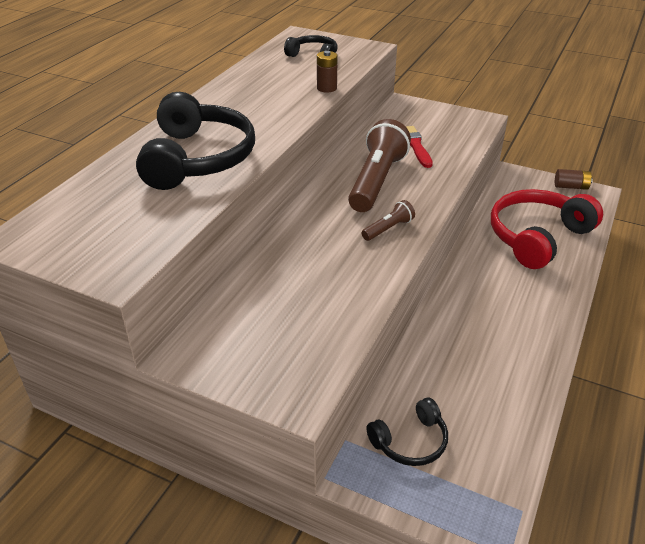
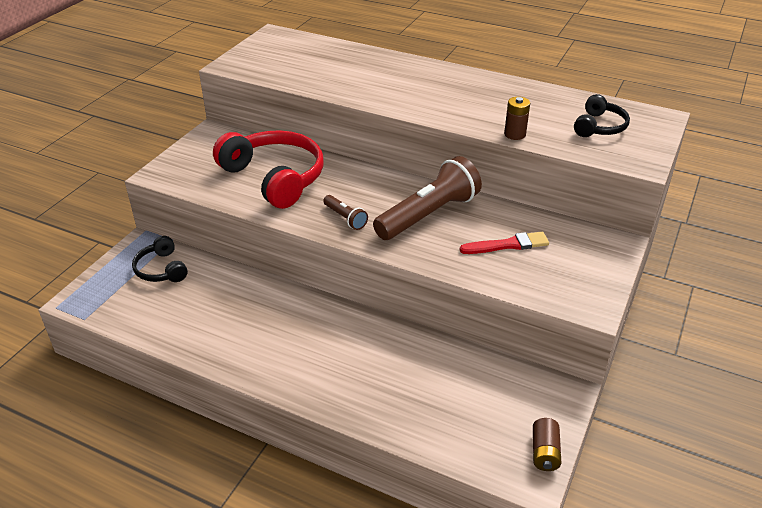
camera: 90 degrees right, 0 degrees up
(198, 158) = (369, 80): black headphones -> none
(376, 181) = (428, 215): brown flashlight -> brown flashlight turned 60 degrees counterclockwise
(537, 237) = (420, 391): red headphones -> red headphones (275, 178)

